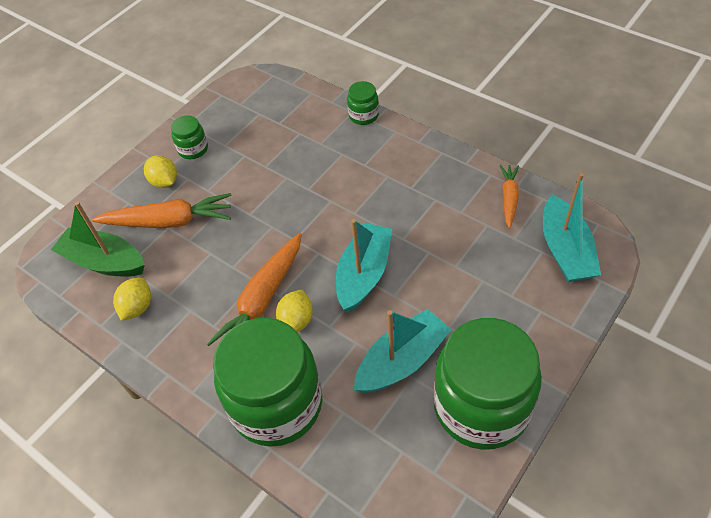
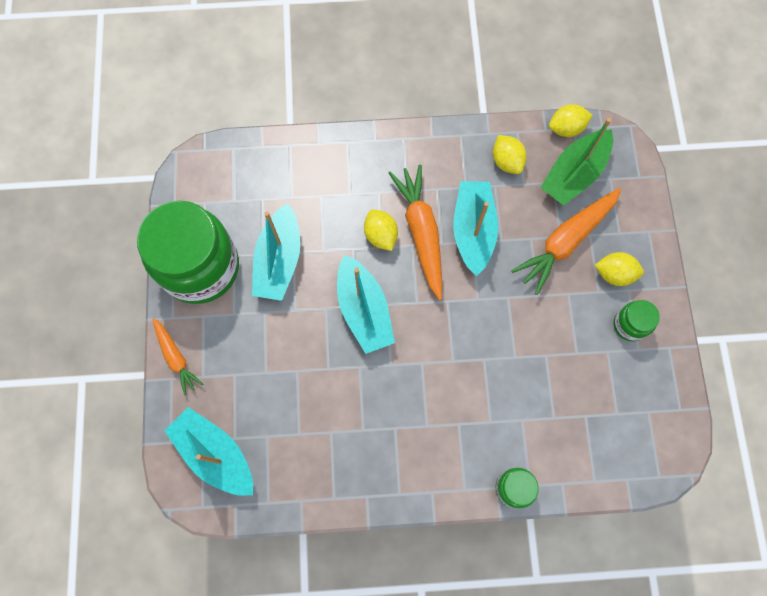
camera: 135 degrees right, 20 degrees up
(64, 299) = (566, 128): none -> yellow lemon
(104, 262) = (574, 174): green boat -> green boat turned 150 degrees clockwise
(222, 274) = (473, 230): none -> turquoise boat
(276, 404) = (340, 171): green jar -> none
(509, 198) = (298, 480): orange carrot -> orange carrot (176, 358)

